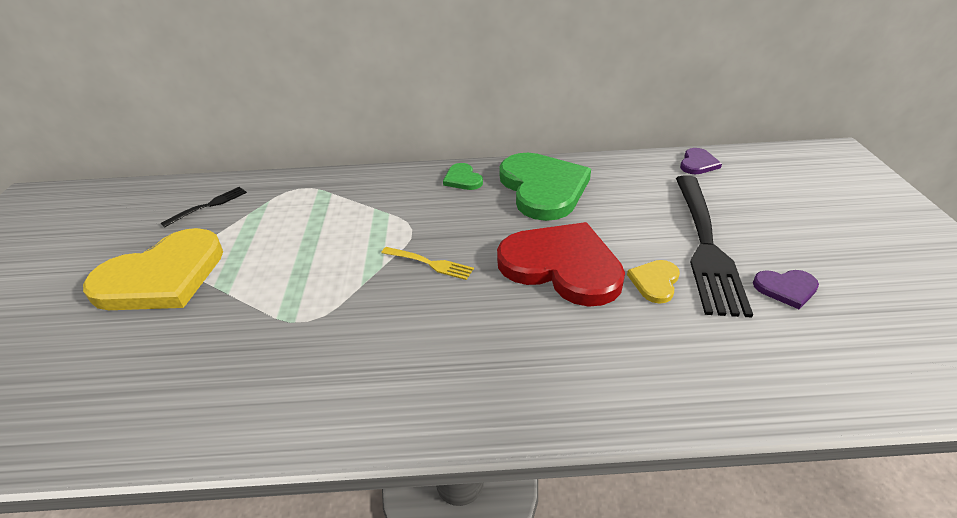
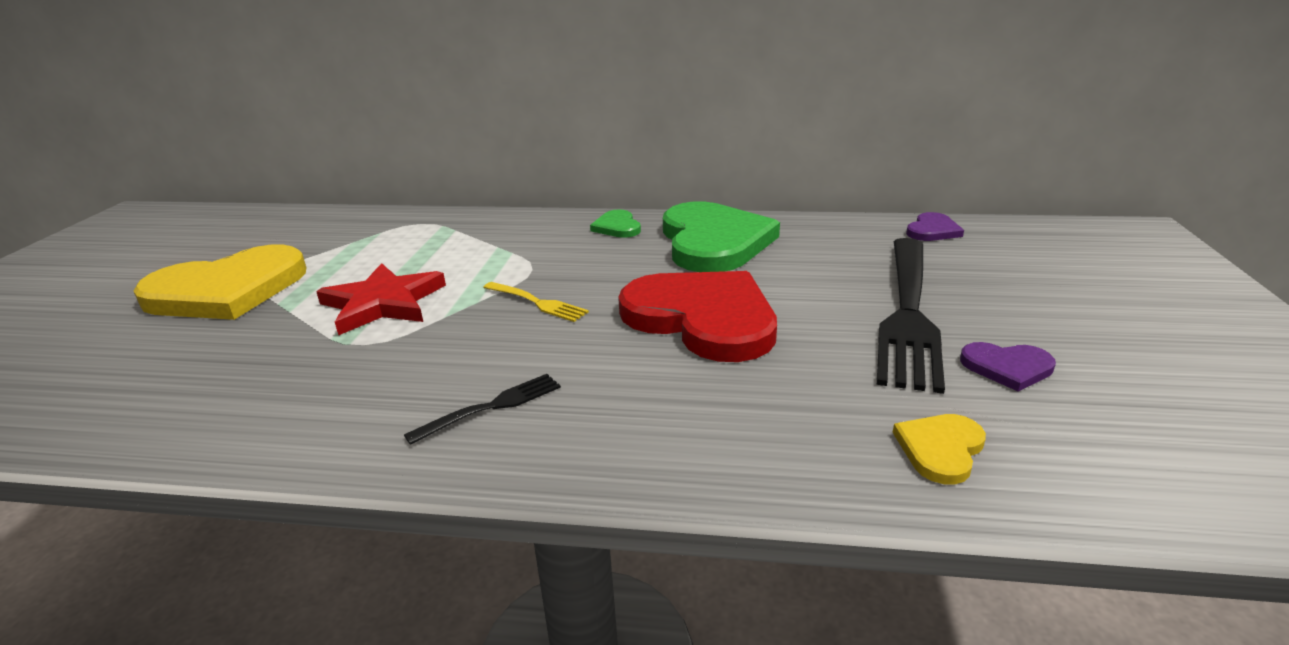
camera: 10 degrees right, 10 degrees down
(208, 205) = (312, 232): black fork -> black fork (491, 407)
(305, 277) = (383, 303): none -> red star
(655, 282) = (820, 344): yellow heart -> yellow heart (940, 449)

